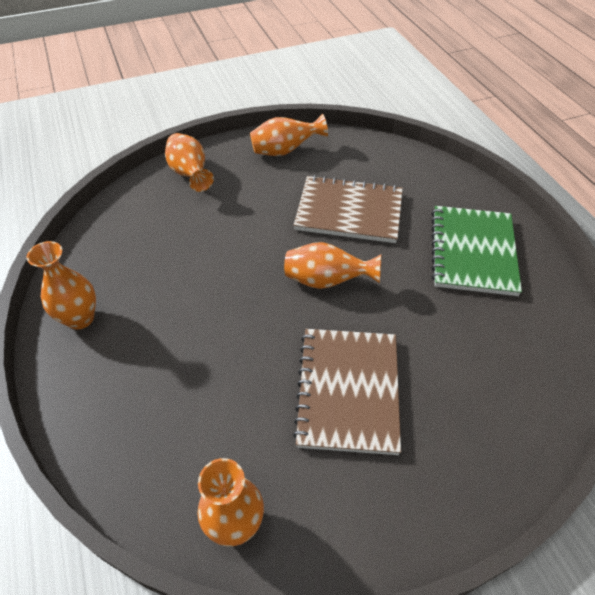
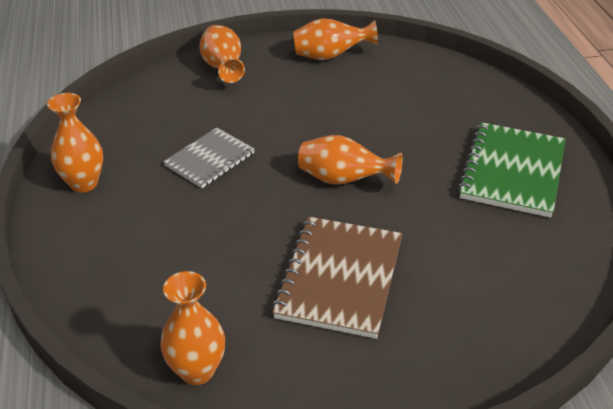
camera: 10 degrees right, 10 degrees down
(198, 275) = (210, 159): none -> grey notebook
(349, 211) = (385, 120): brown notebook -> none

